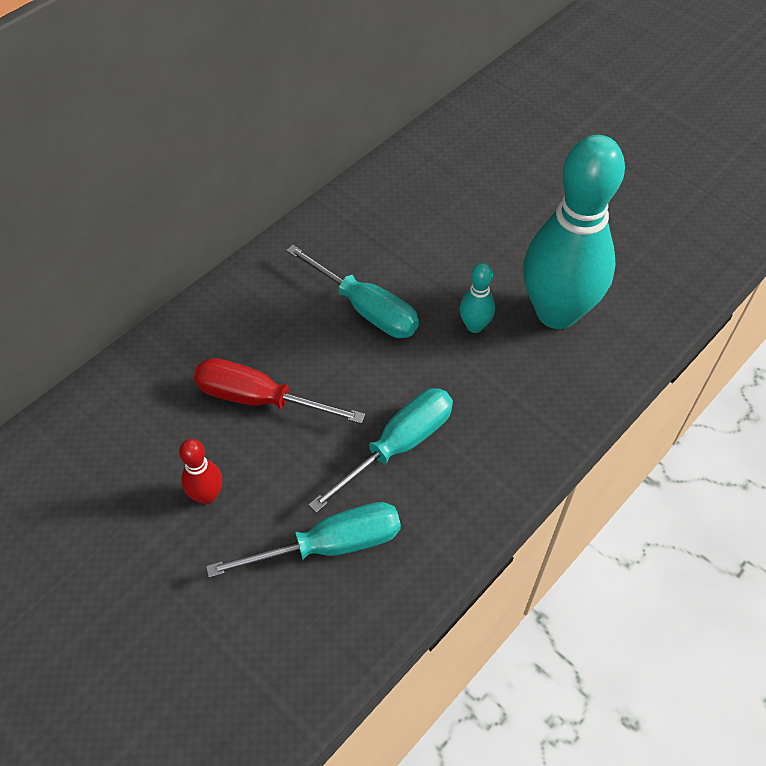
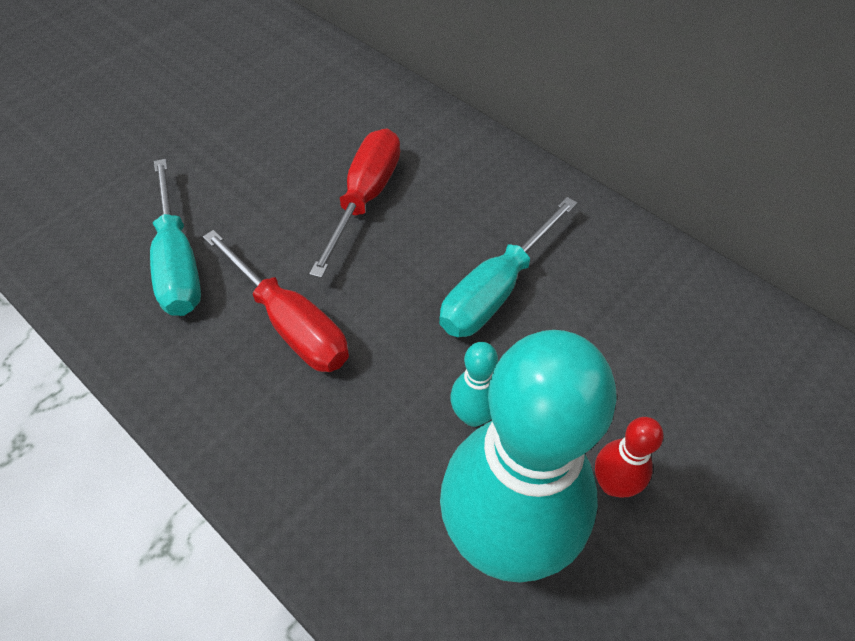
camera: 90 degrees right, 0 degrees up
(207, 495) = (256, 166): red bowling pin -> red bowling pin (612, 484)
(398, 445) = (291, 323): turquoise screwdriver -> red screwdriver

